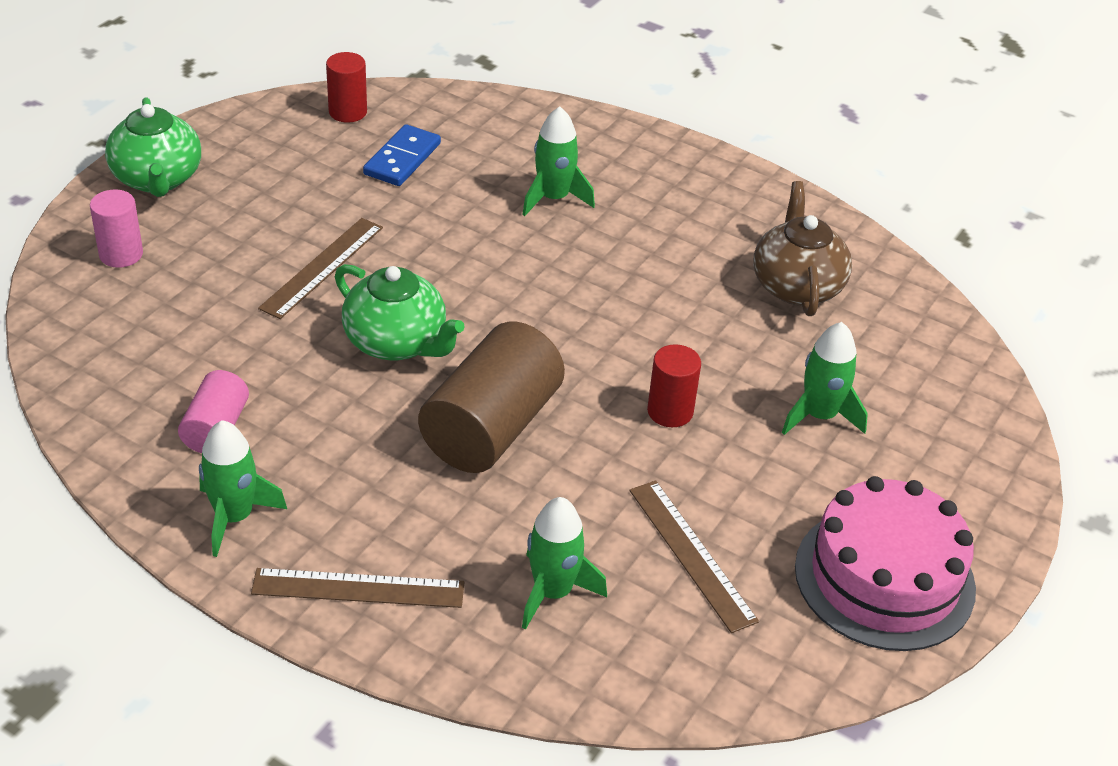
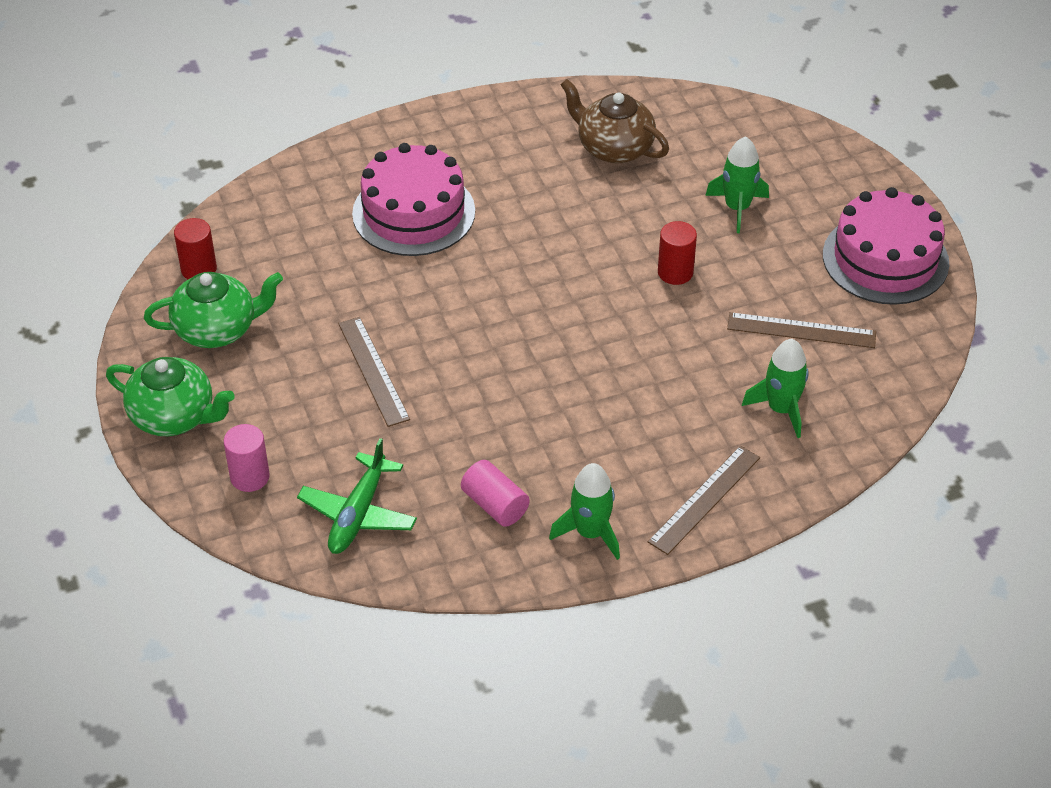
camera: 50 degrees left, 5 degrees up
(128, 341) = (358, 514): none -> green plane
(396, 342) = (491, 370): green teapot -> green teapot (217, 329)
(402, 159) = (289, 268): blue domino -> none
(491, 427) = (616, 364): brown cylinder -> none
(554, 198) = (413, 212): green rocket -> pink cake

